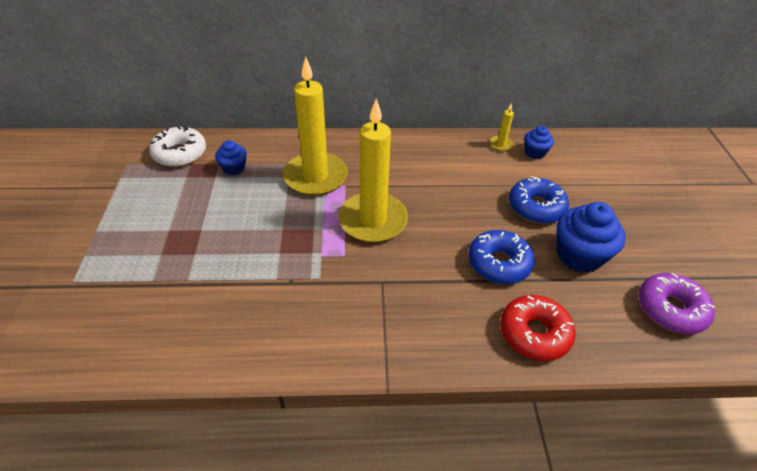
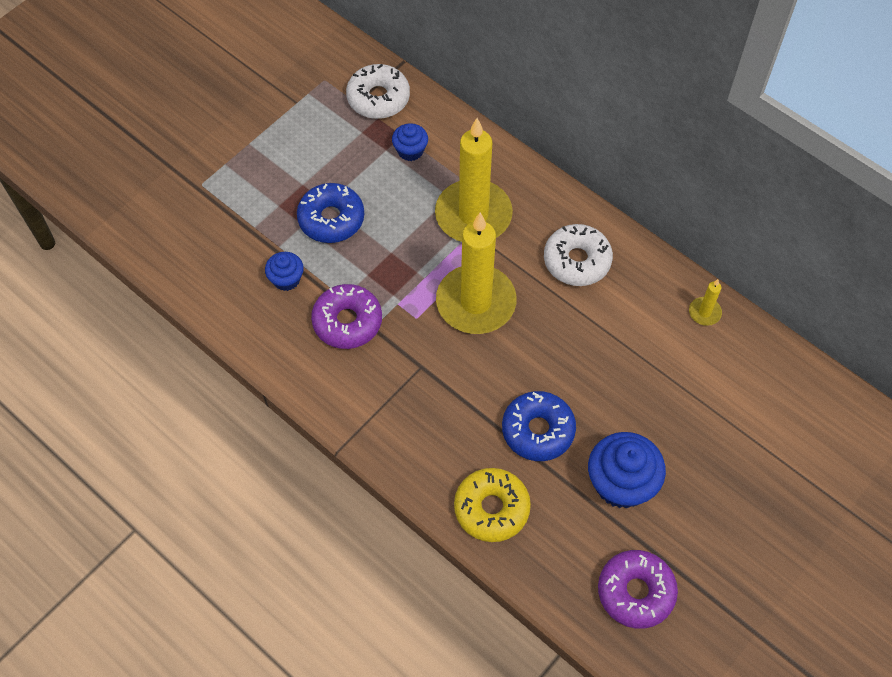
camera: 45 degrees right, 15 degrees up
(296, 292) = (347, 322): none -> purple donut
(405, 162) = (577, 261): none -> white donut
(534, 152) = (729, 349): blue cupcake -> blue cupcake (286, 279)
(534, 333) = (491, 508): red donut -> yellow donut
(536, 207) = (645, 408): blue donut -> blue donut (331, 219)

